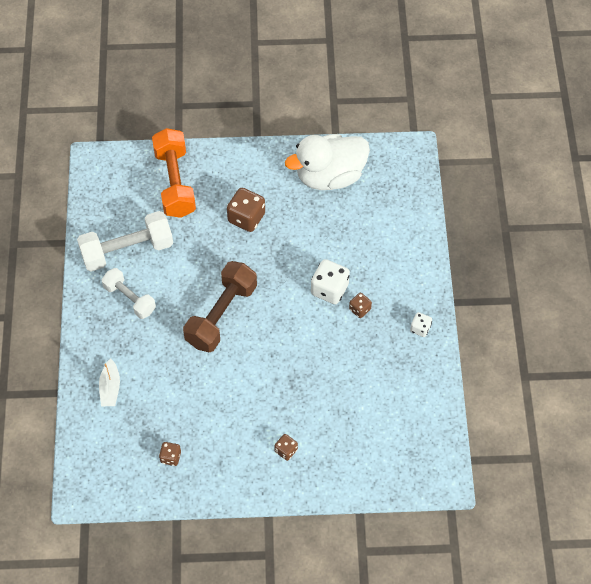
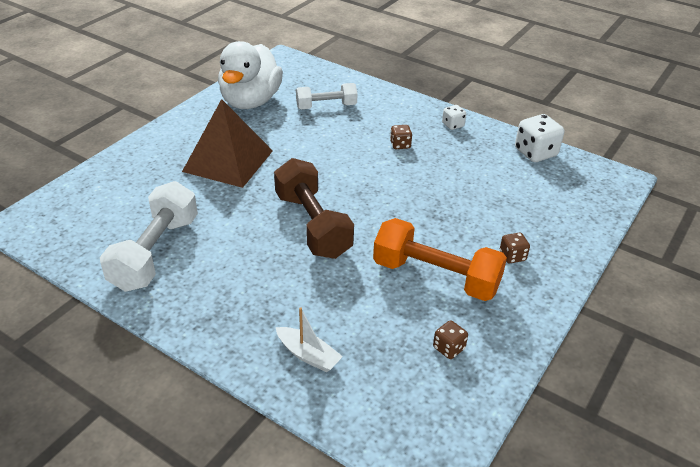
camera: 55 degrees left, 20 degrees down
(130, 298) = (214, 280): white dumbbell -> white dumbbell (326, 106)
(175, 182) = (128, 183): orange dumbbell -> orange dumbbell (436, 276)
(246, 218) = (228, 161): brown dice -> brown pyramid
(329, 289) = (361, 151): white dice -> white dice (535, 153)

